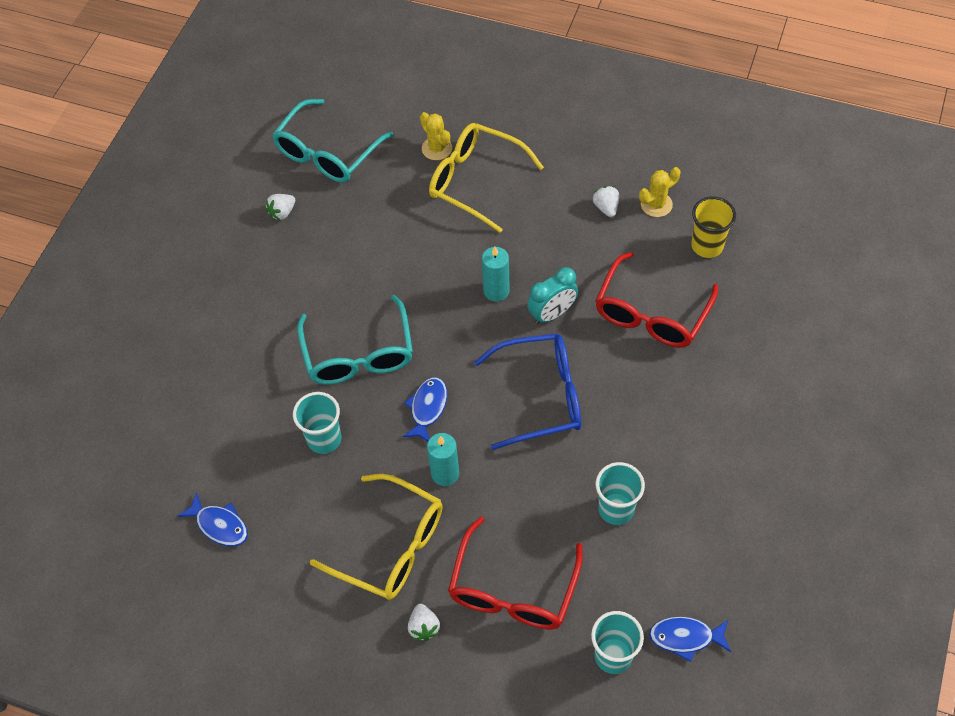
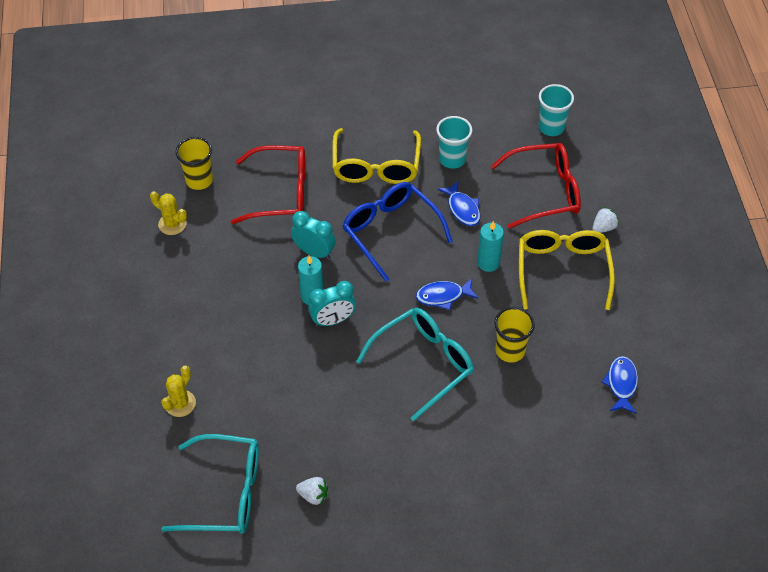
camera: 120 degrees left, 5 degrees down
(324, 439) = (510, 351): turquoise cup -> yellow cup
(456, 297) = (333, 320): none -> turquoise clock
(475, 181) = (204, 358): yellow glasses -> yellow glasses (376, 166)
(606, 207) = (191, 255): white strawberry -> none
(685, 637) = (515, 98): blue fish -> blue fish (462, 209)

